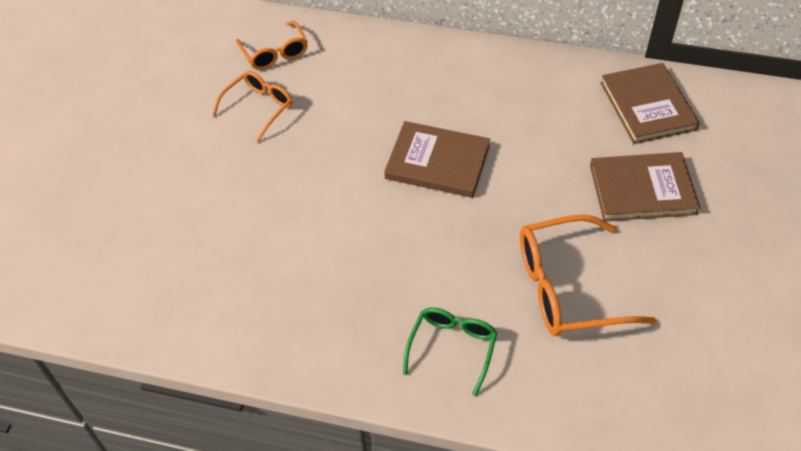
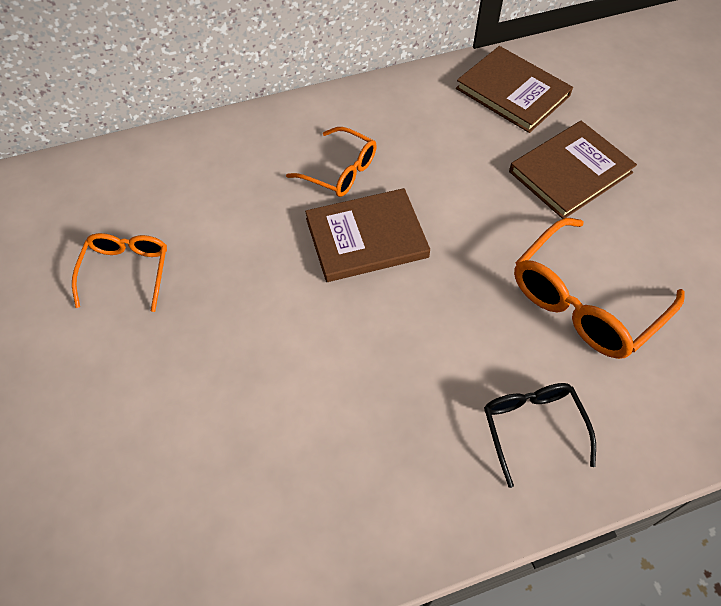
camera: 35 degrees left, 5 degrees up
(275, 53) = (101, 202): orange glasses -> orange glasses (340, 171)
(452, 347) = (532, 427): green glasses -> black glasses

